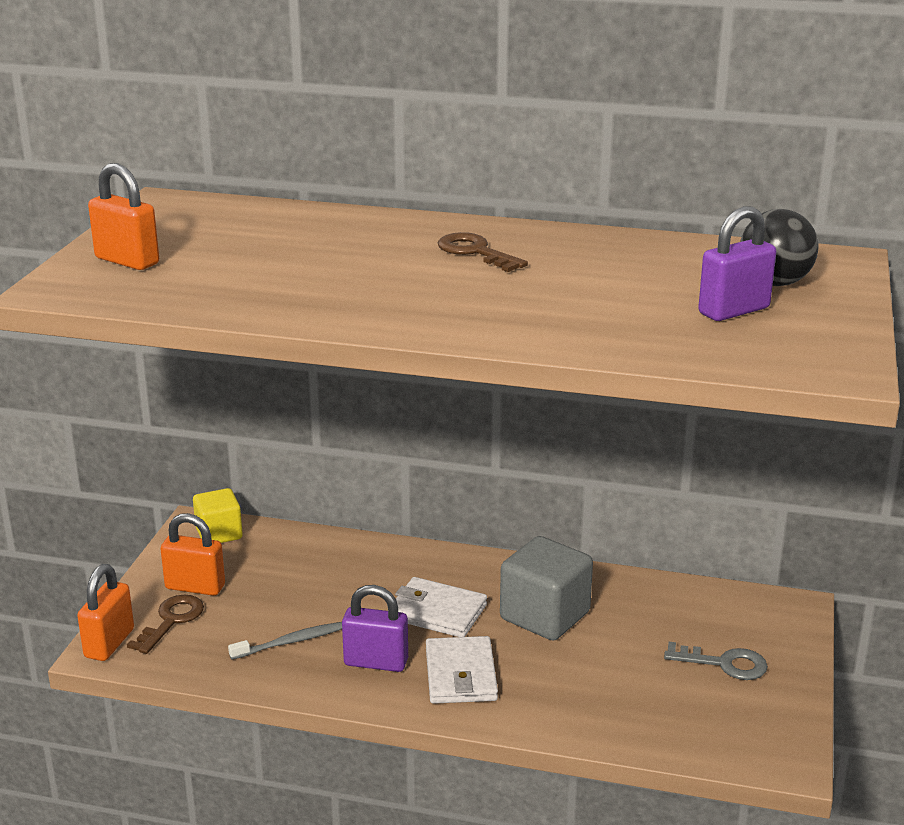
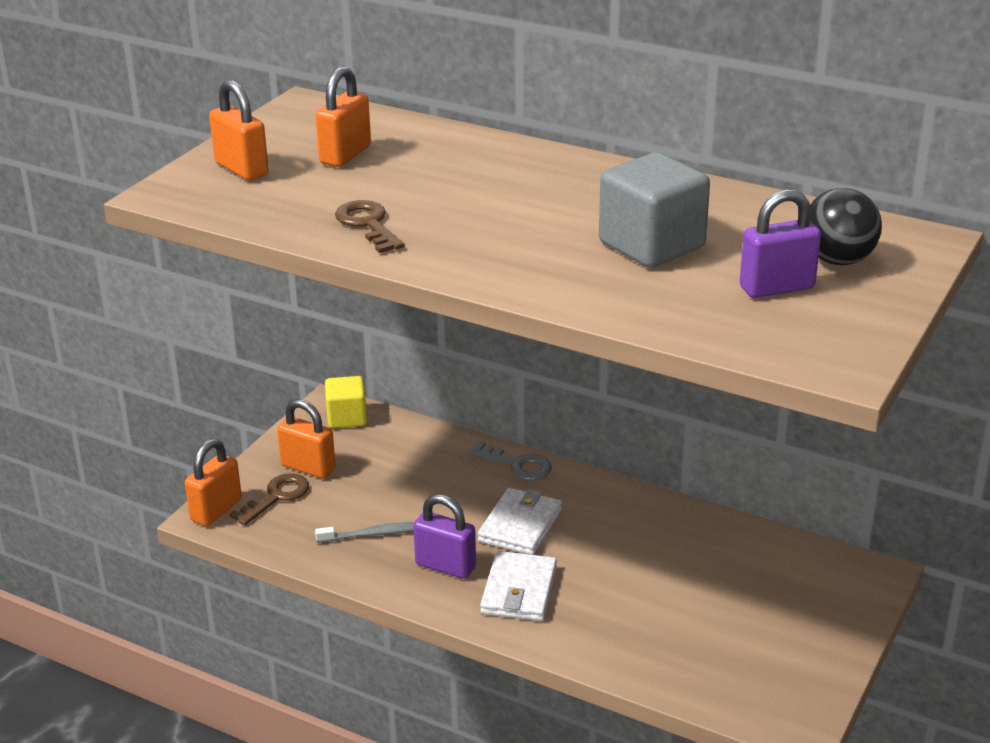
camera: 15 degrees right, 5 degrees up
(232, 240) = (345, 155): none -> orange padlock
(437, 612) = (520, 525): white wallet -> white wallet turned 75 degrees clockwise
(476, 252) = (563, 193): brown key -> brown key (368, 225)
(545, 616) = (621, 545): grey cube -> grey cube (651, 245)
(723, 663) = (777, 620): grey key -> grey key (516, 465)

